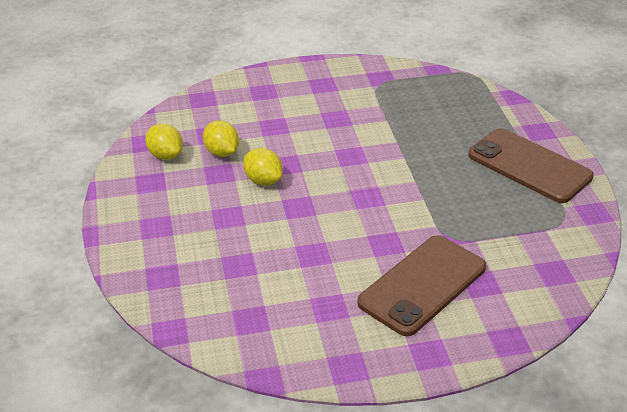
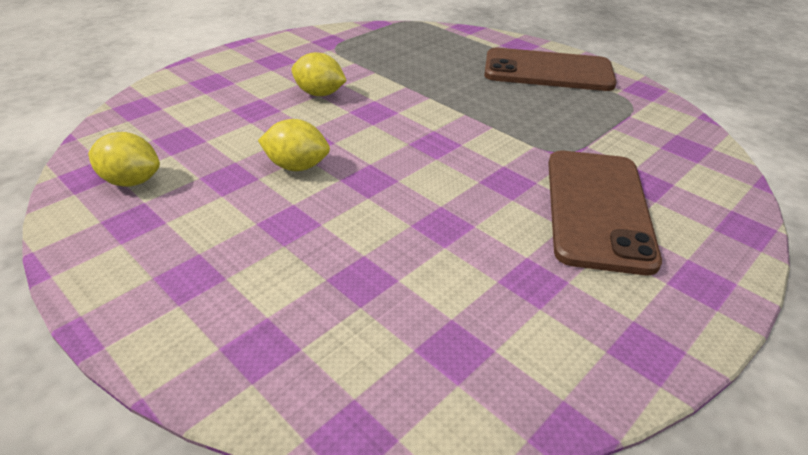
camera: 35 degrees left, 0 degrees up
(222, 152) = (212, 154): yellow lemon -> yellow lemon (319, 94)

